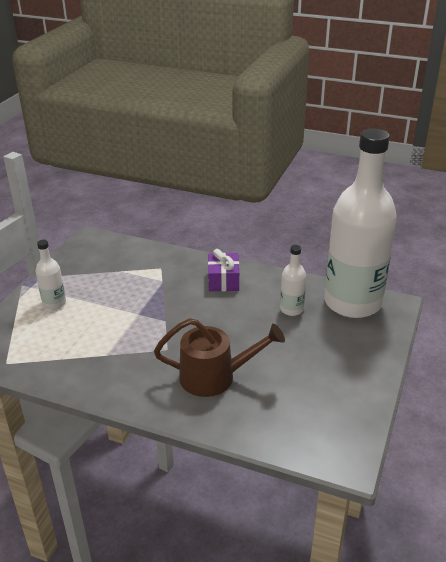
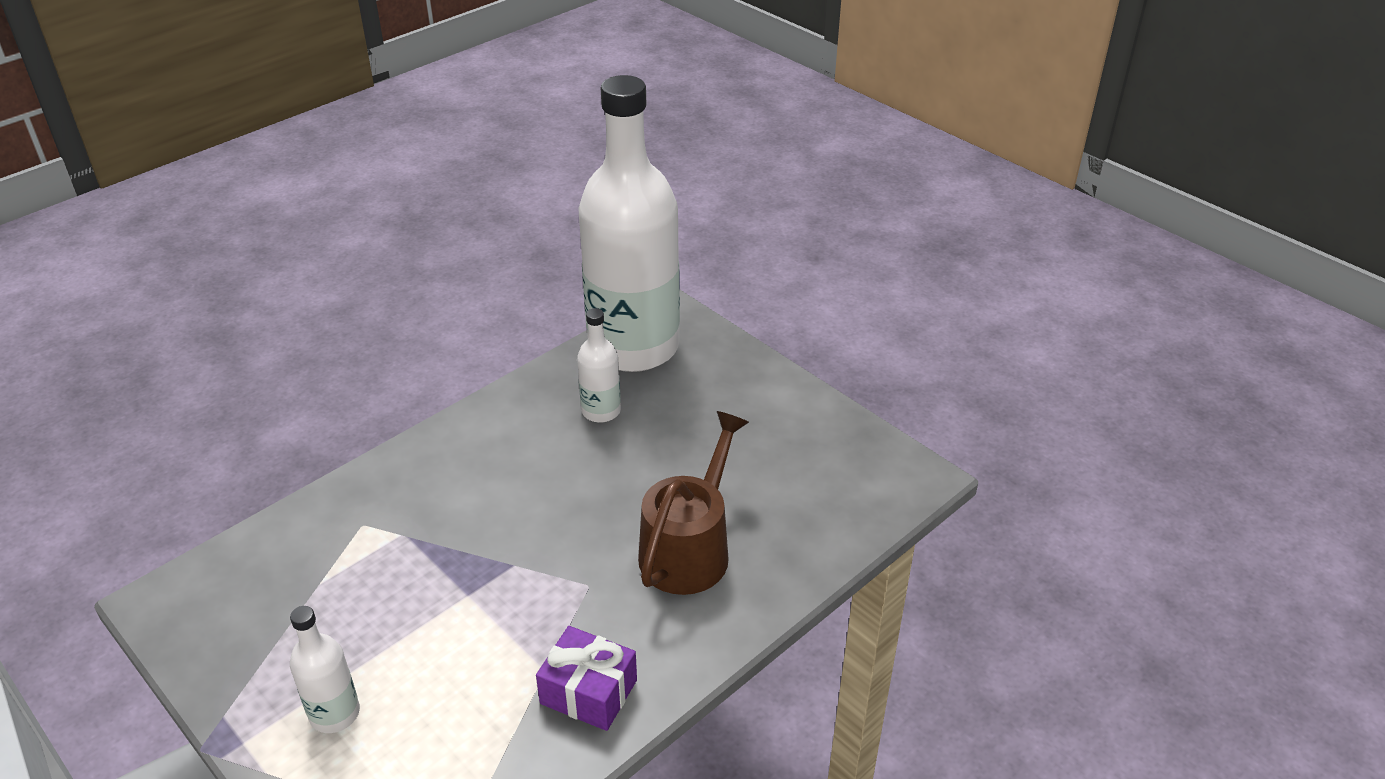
camera: 65 degrees left, 5 degrees up
(223, 281) = (470, 458): purple gift -> purple gift (588, 692)

